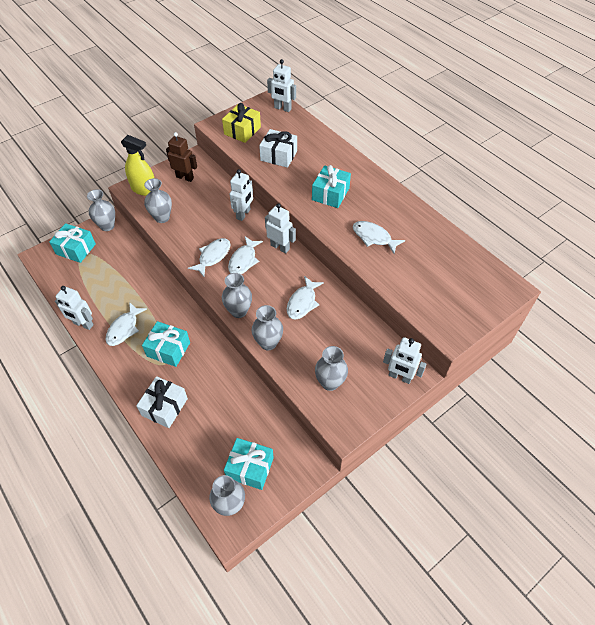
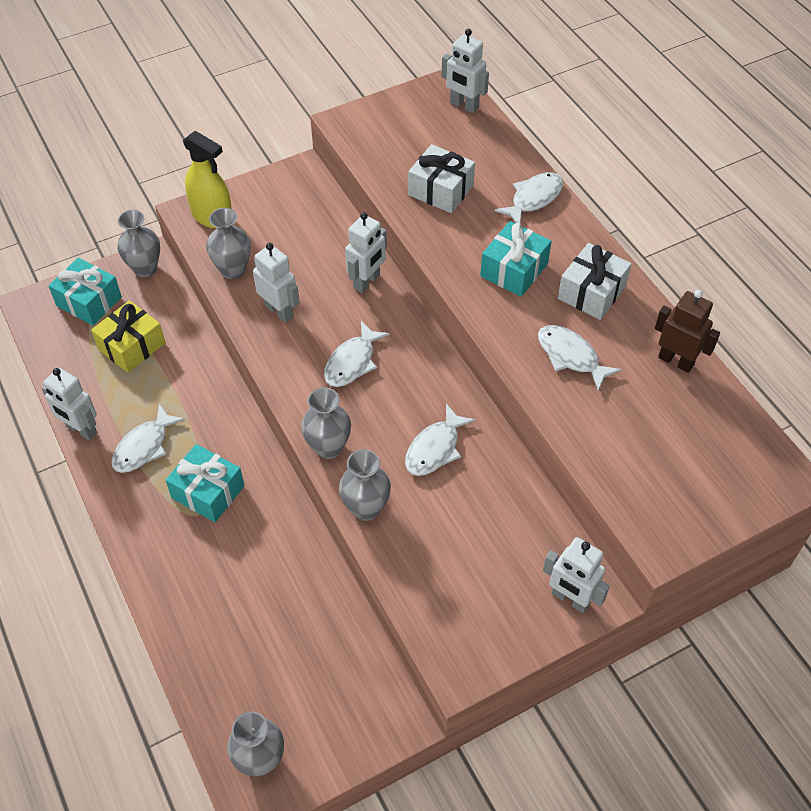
camera: 10 degrees right, 0 degrees up
(164, 407) = (186, 585): white gift -> white gift (591, 292)
(185, 177) = (282, 204): brown robot -> brown robot (676, 361)
(213, 256) = (303, 348): white fish -> white fish (533, 199)
(242, 131) = (388, 138): yellow gift -> yellow gift (132, 346)
(250, 467) = (303, 706): turquoise gift -> none
(280, 247) = (416, 348): white robot -> white robot (279, 311)
(330, 382) = (453, 590): grey vase -> none

